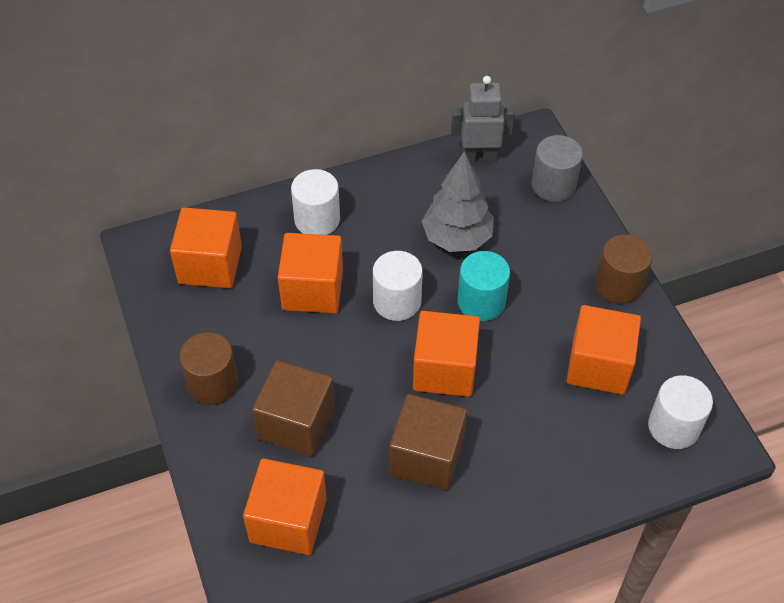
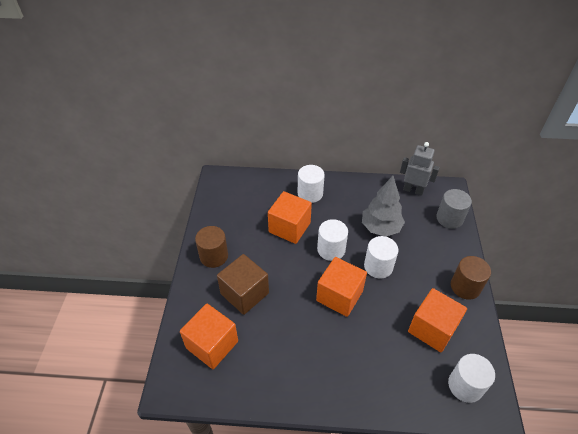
camera: 25 degrees right, 5 degrees down
(210, 265) = (245, 197): orange cube -> none
(426, 456) = (305, 341): brown cube -> none
(481, 302) = (378, 266): turquoise cylinder -> white cylinder

